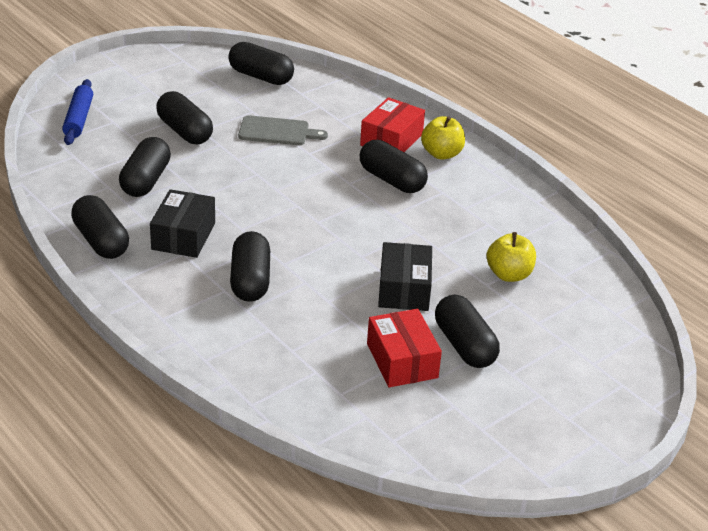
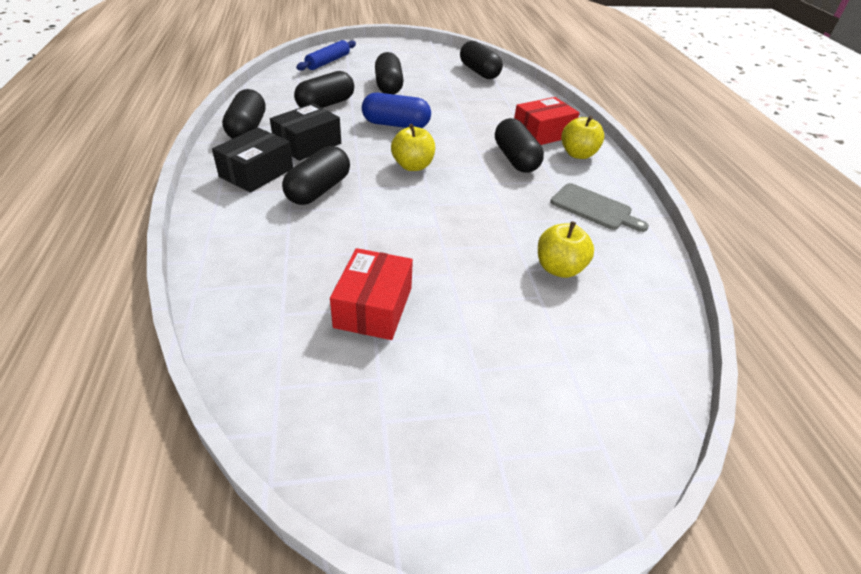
camera: 30 degrees right, 5 degrees up
(244, 180) = (396, 125): none -> blue capsule
(277, 132) = (455, 104): grey cutting board -> grey cutting board (594, 208)
(308, 223) = (413, 166): none -> yellow apple
(404, 289) = (442, 244): black box -> black box (256, 172)
(464, 345) = (451, 318): black capsule -> none

